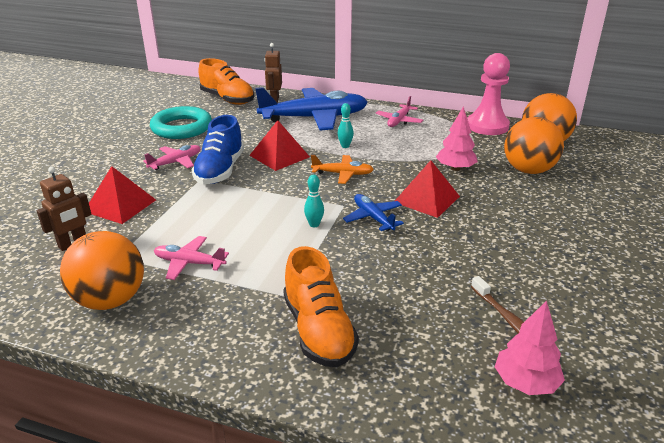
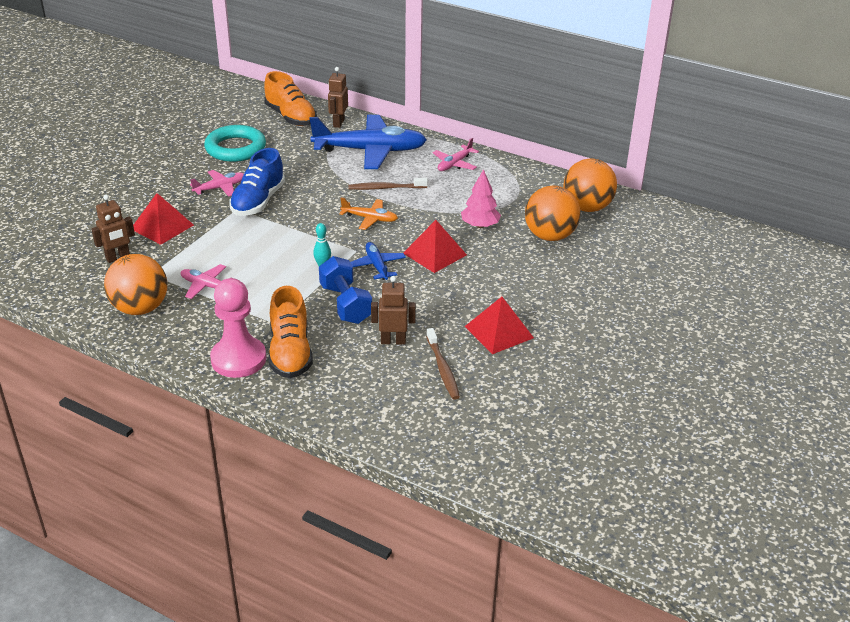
camera: 10 degrees right, 5 degrees up
(279, 156) = (318, 192): red pyramid -> red pyramid (499, 332)
(345, 146) = (386, 188): turquoise bowling pin -> brown toothbrush
(359, 262) = (345, 304): none -> blue dumbbell
(435, 298) = (393, 341): none -> brown robot
(487, 126) = (542, 180): pink pawn -> pink pawn (238, 359)
(525, 383) = (425, 409): pink tree -> none

